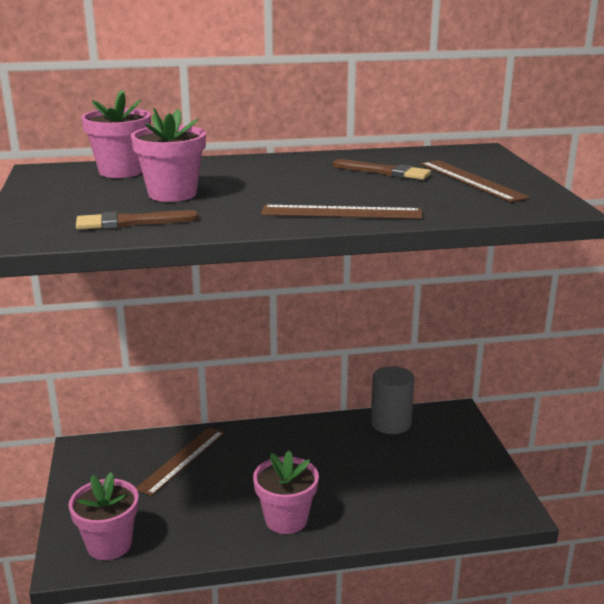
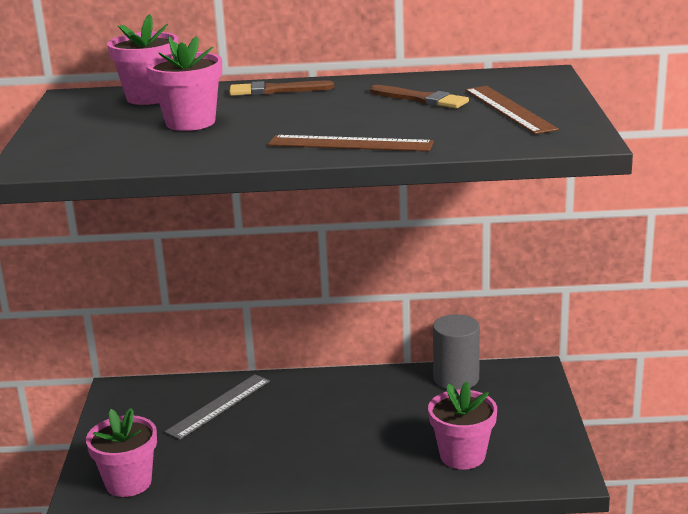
camera: 10 degrees right, 0 degrees up
(131, 222) = (138, 152): brown brush -> brown brush (275, 90)
(182, 460) = (219, 406): brown ruler -> grey ruler
(286, 519) = (314, 469): pink flower pot -> pink flower pot (462, 456)

